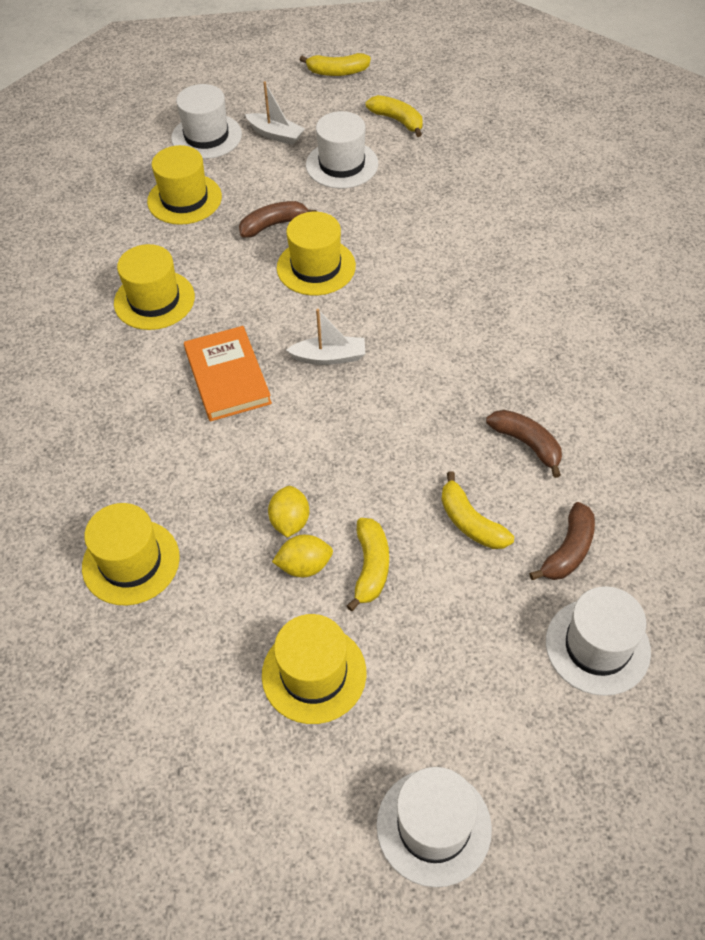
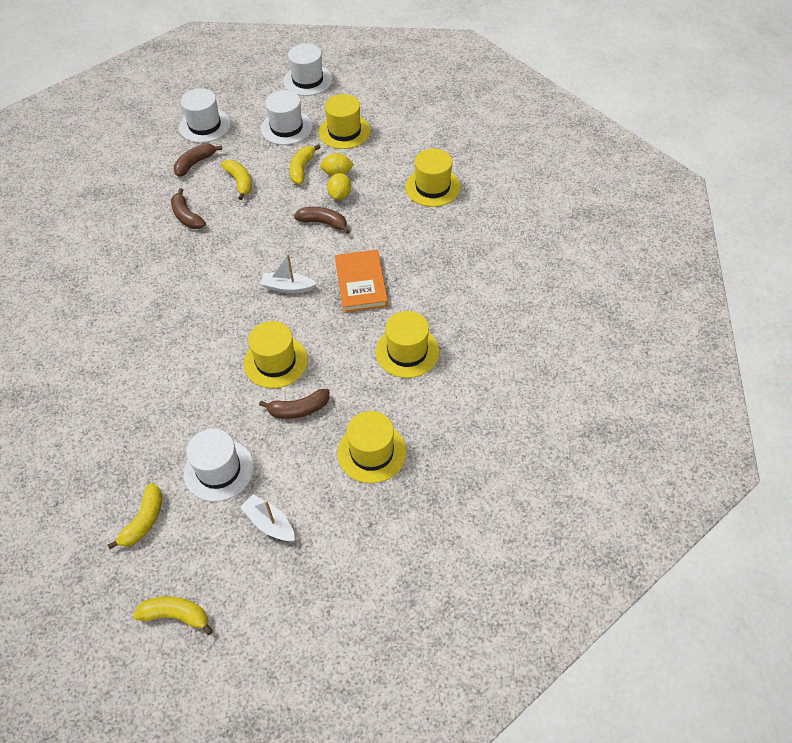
camera: 170 degrees left, 0 degrees up
(206, 136) = (339, 534): white hat -> white hat (286, 127)
(305, 464) = (323, 223): none -> brown banana
(397, 120) = (144, 521): yellow banana -> yellow banana turned 120 degrees counterclockwise

